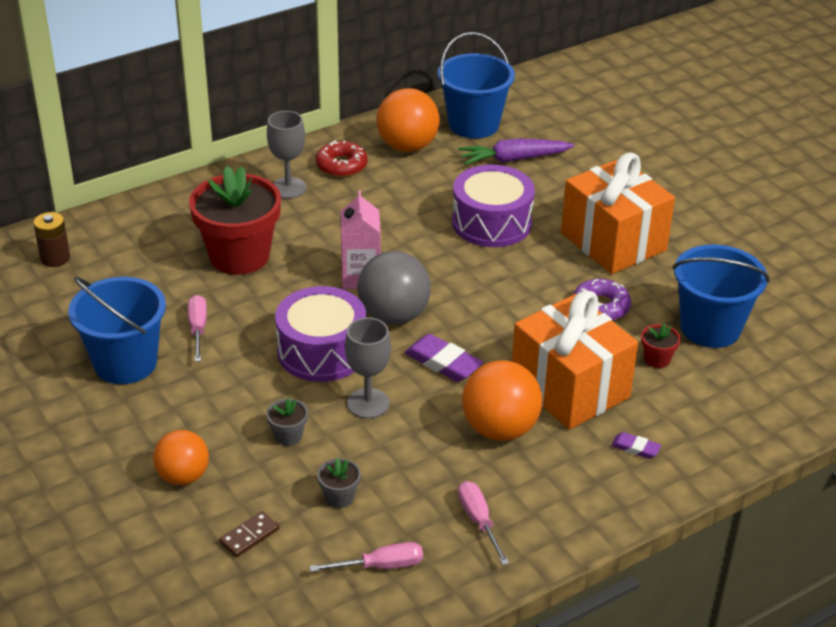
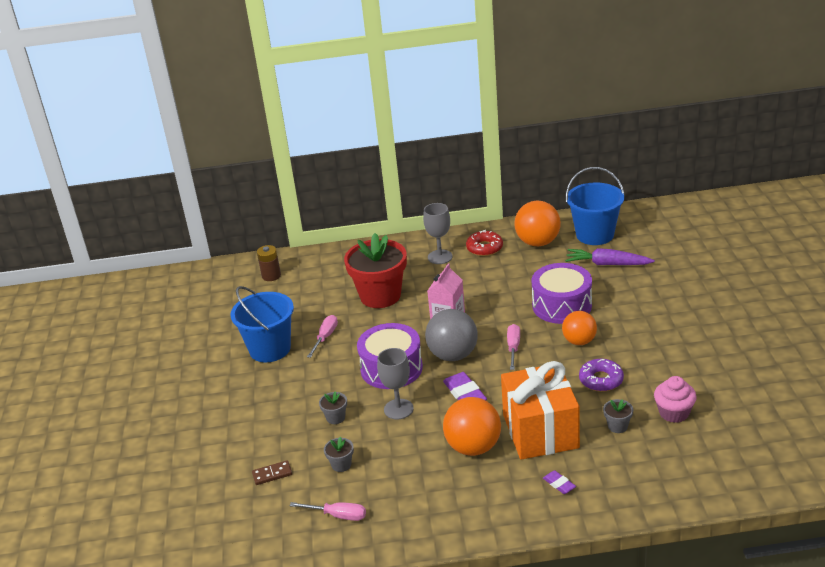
camera: 30 degrees right, 5 degrees down
(183, 476) = (258, 427): orange ball -> orange ball (579, 341)
(478, 521) = (418, 504): pink screwdriver -> pink screwdriver (513, 347)
(613, 242) = (641, 336): orange gift -> none
(657, 359) = (617, 426): red flower pot -> grey flower pot
(710, 328) = (674, 413): blue bucket -> pink cupcake

